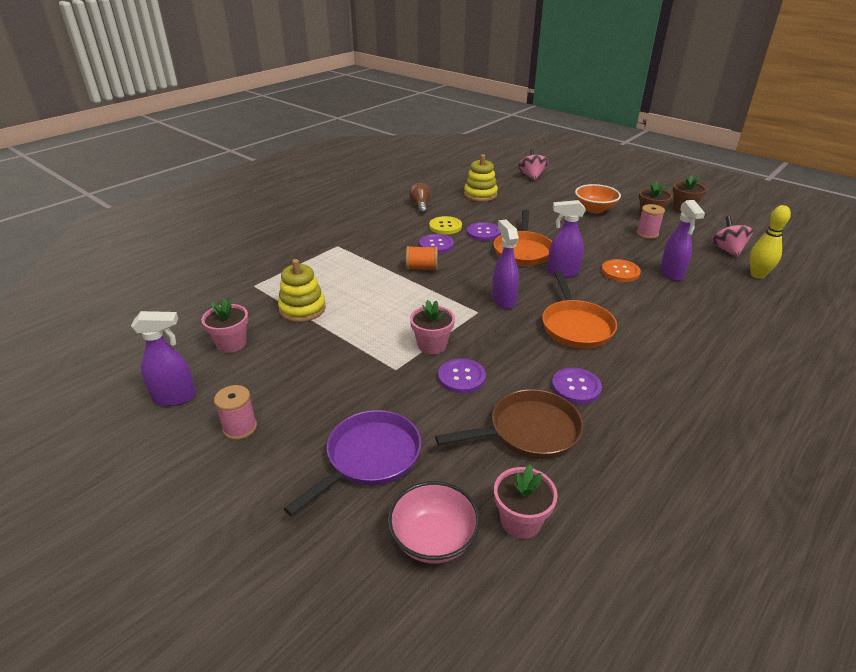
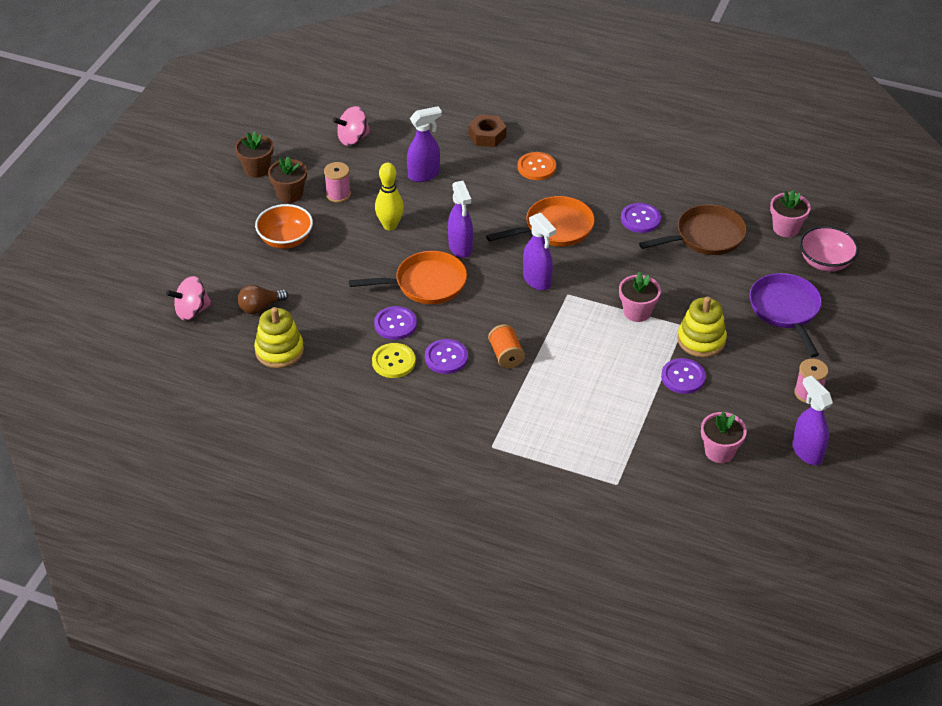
camera: 110 degrees left, 10 degrees up
(302, 309) = (635, 423): yellow stacking toy -> yellow stacking toy (701, 340)
(369, 458) = (785, 310): purple pan -> purple pan turned 60 degrees clockwise
(420, 205) = (340, 402): brown light bulb -> brown light bulb (260, 307)
(461, 377) = (668, 283): purple button -> purple button (683, 377)
(503, 300) = (537, 280): purple spray bottle -> purple spray bottle turned 90 degrees counterclockwise
(529, 431) = (706, 236): brown pan -> brown pan turned 105 degrees clockwise
(620, 272) = (438, 208): orange button -> orange button (536, 167)
(739, 318) = (487, 135): none -> brown nut
(757, 275) = (399, 122): yellow bowling pin -> yellow bowling pin (390, 225)

